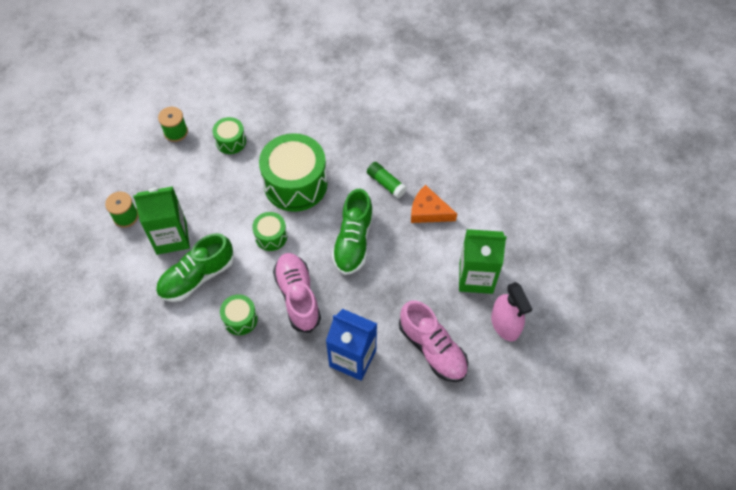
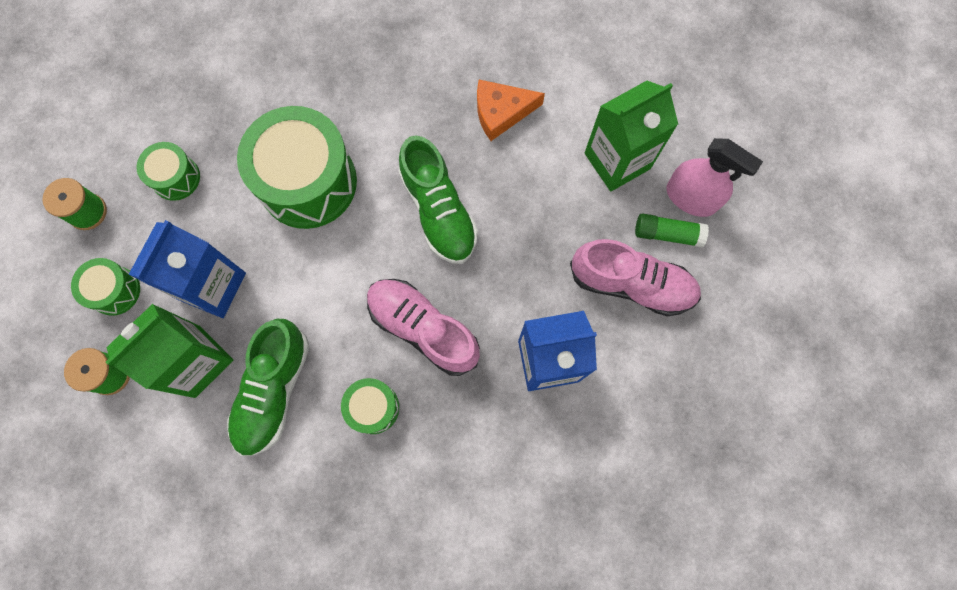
camera: 35 degrees left, 15 degrees up
(207, 205) = (212, 286): none -> blue carton
(271, 236) = (329, 273): green drum -> green drum (115, 291)
(386, 183) = (423, 109): green glue stick -> green glue stick (667, 234)

